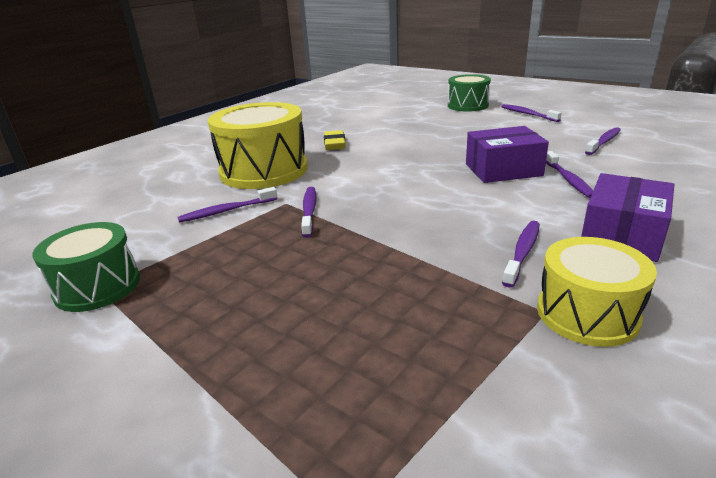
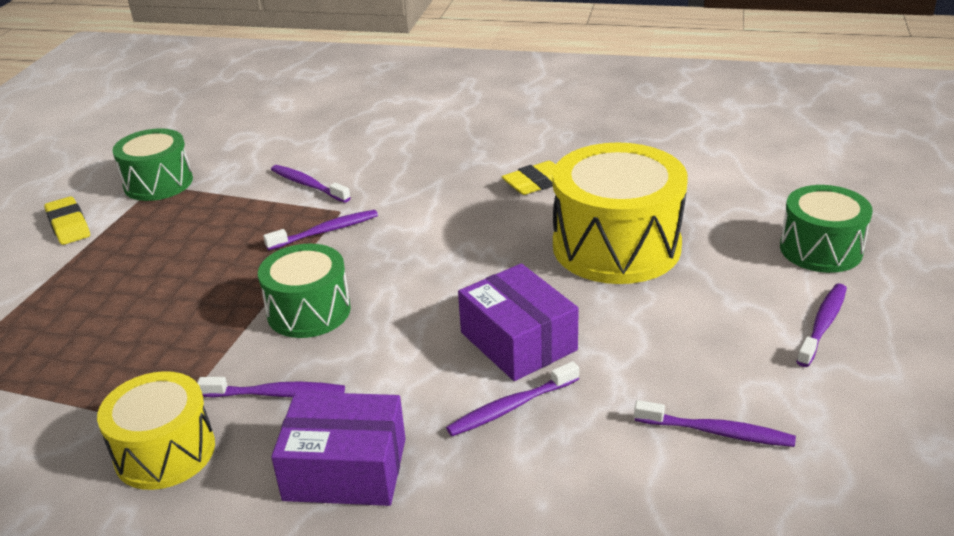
camera: 65 degrees right, 5 degrees up
(93, 362) = (69, 225): none -> yellow eraser
(264, 170) = (420, 167): yellow drum -> yellow drum (616, 246)
(418, 229) = (309, 311): none -> green drum

